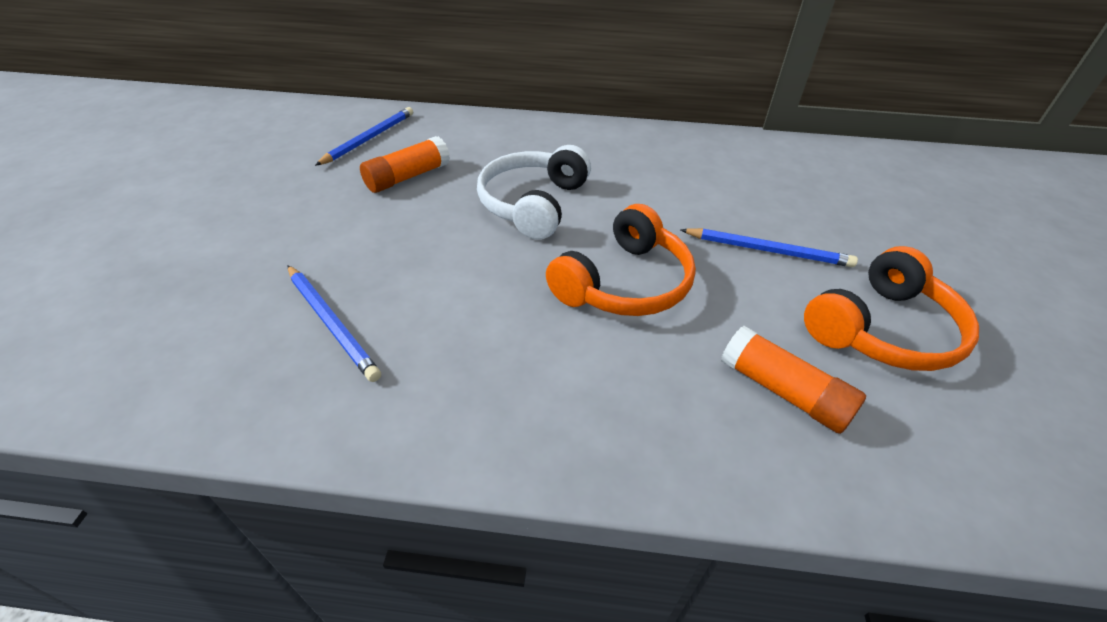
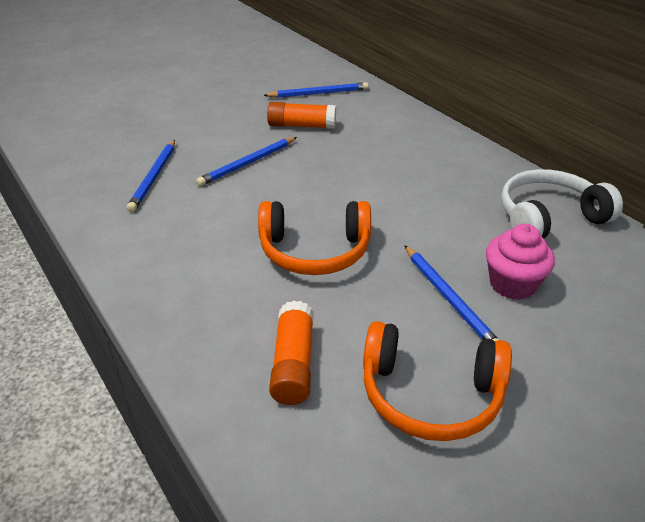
camera: 50 degrees right, 5 degrees down
(418, 243) = (248, 163): none -> blue pencil
(533, 204) = (344, 178): white headphones -> white headphones (548, 217)
(778, 212) = (512, 284): none -> pink cupcake

